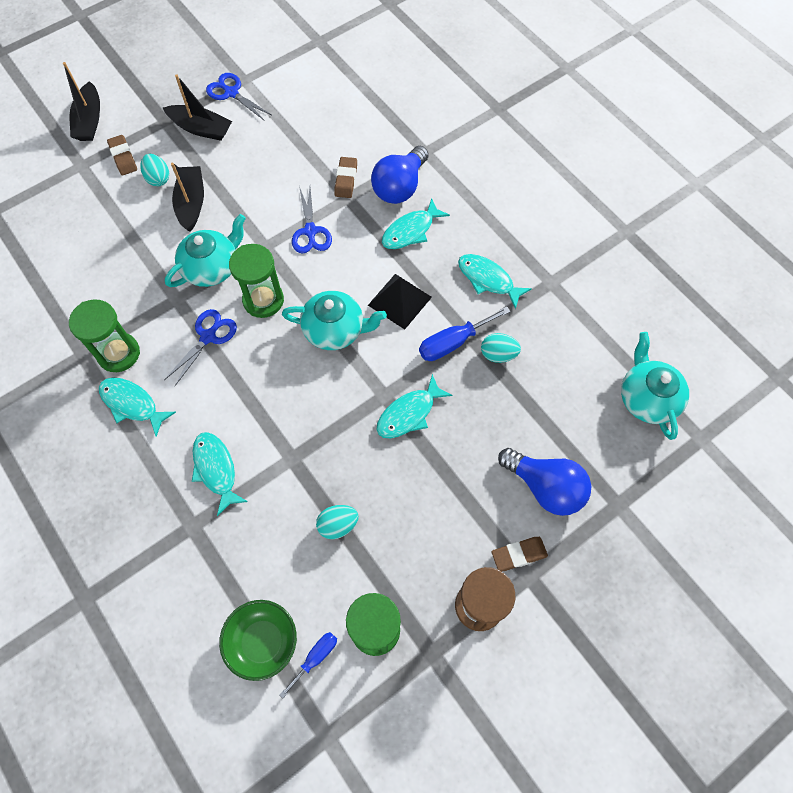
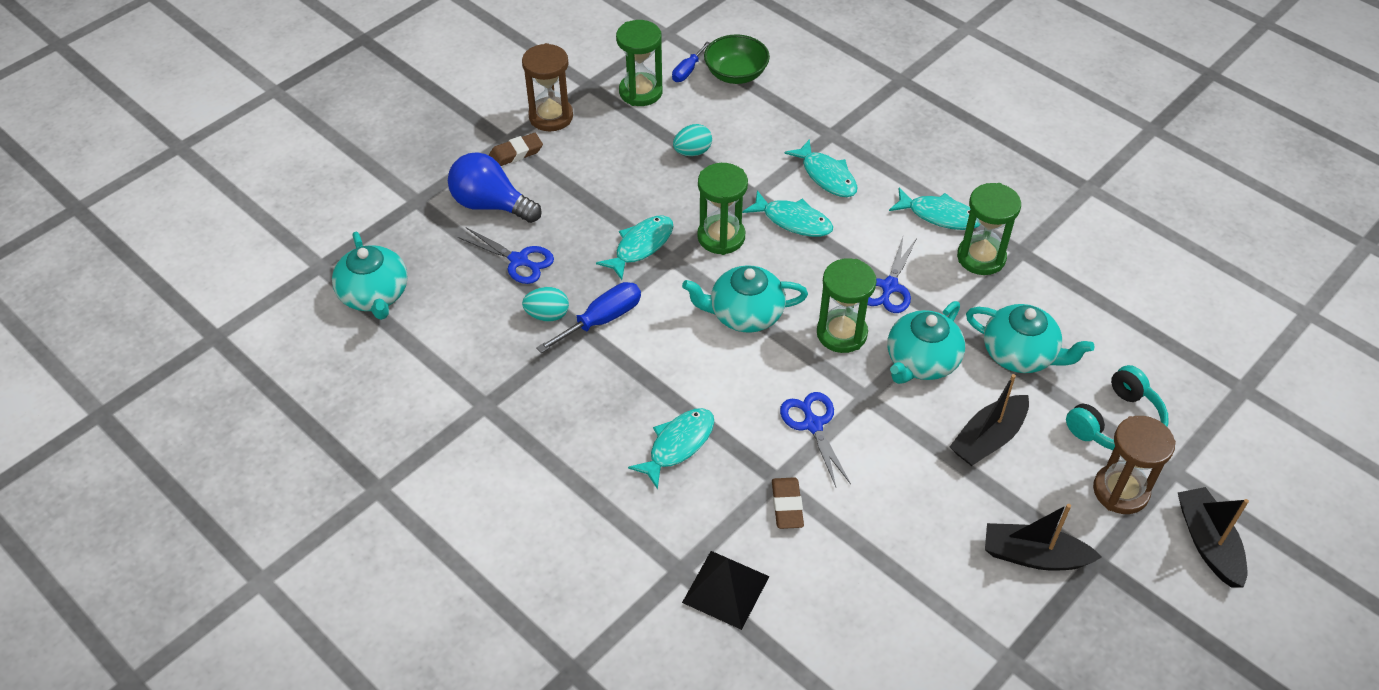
camera: 170 degrees right, 15 degrees down
(97, 201) = (1117, 423): none -> turquoise headphones
(123, 157) = (1120, 491): brown eraser -> brown hourglass
(135, 262) = (1020, 354): none -> turquoise teapot
(158, 178) = (1053, 467): turquoise egg -> none
(191, 203) = (988, 439): black boat -> black boat turned 60 degrees clockwise
(231, 93) = (1018, 629): blue scissors -> blue scissors (518, 260)
(335, 412) = (721, 237): none -> green hourglass
(400, 187) = (706, 506): blue light bulb -> none
(400, 301) = (674, 356): black pyramid -> black pyramid (725, 589)
(488, 280) = (566, 397): turquoise fish -> turquoise fish (793, 221)

